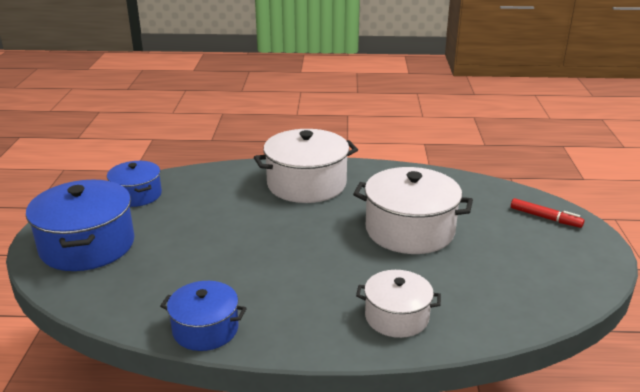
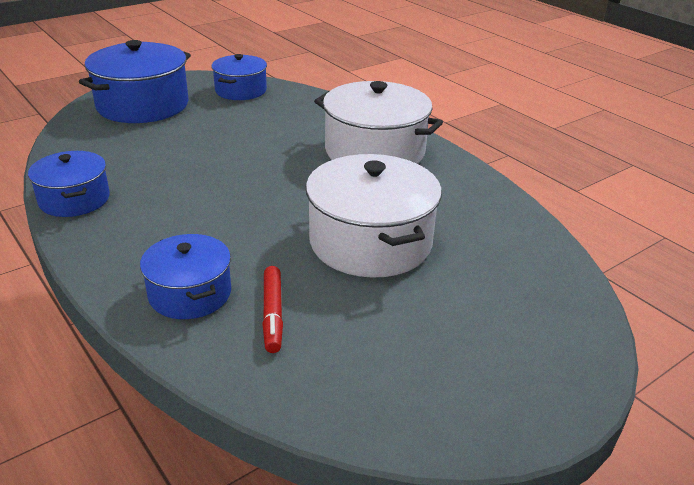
camera: 50 degrees right, 5 degrees up
(396, 317) = (190, 294): white pot -> blue pot
(545, 218) = (549, 335): red marker -> red marker (272, 314)

